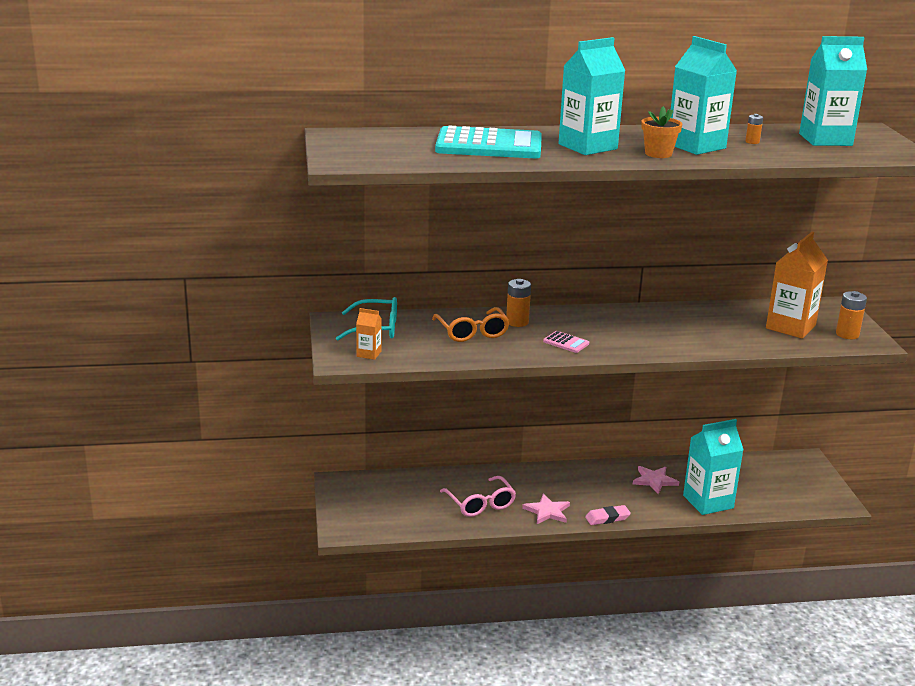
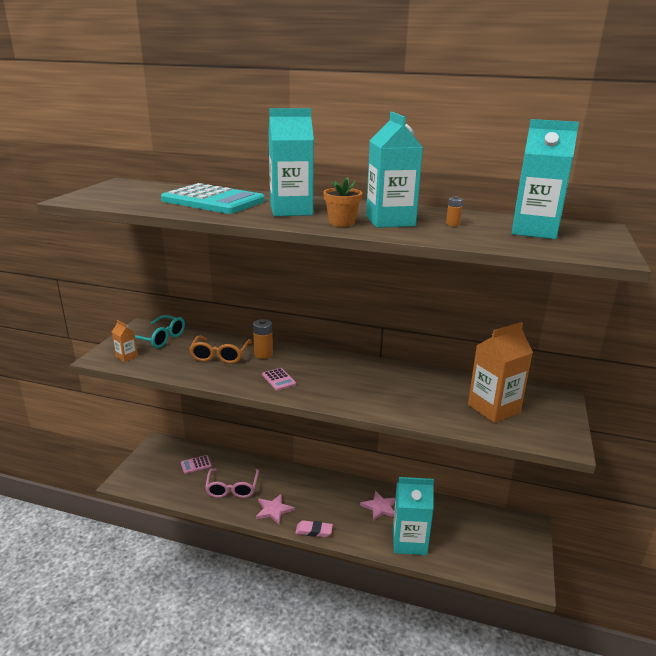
camera: 25 degrees right, 0 degrees up
(412, 492) = (196, 464): none -> pink calculator
(847, 334) = (545, 429): orange battery -> none

